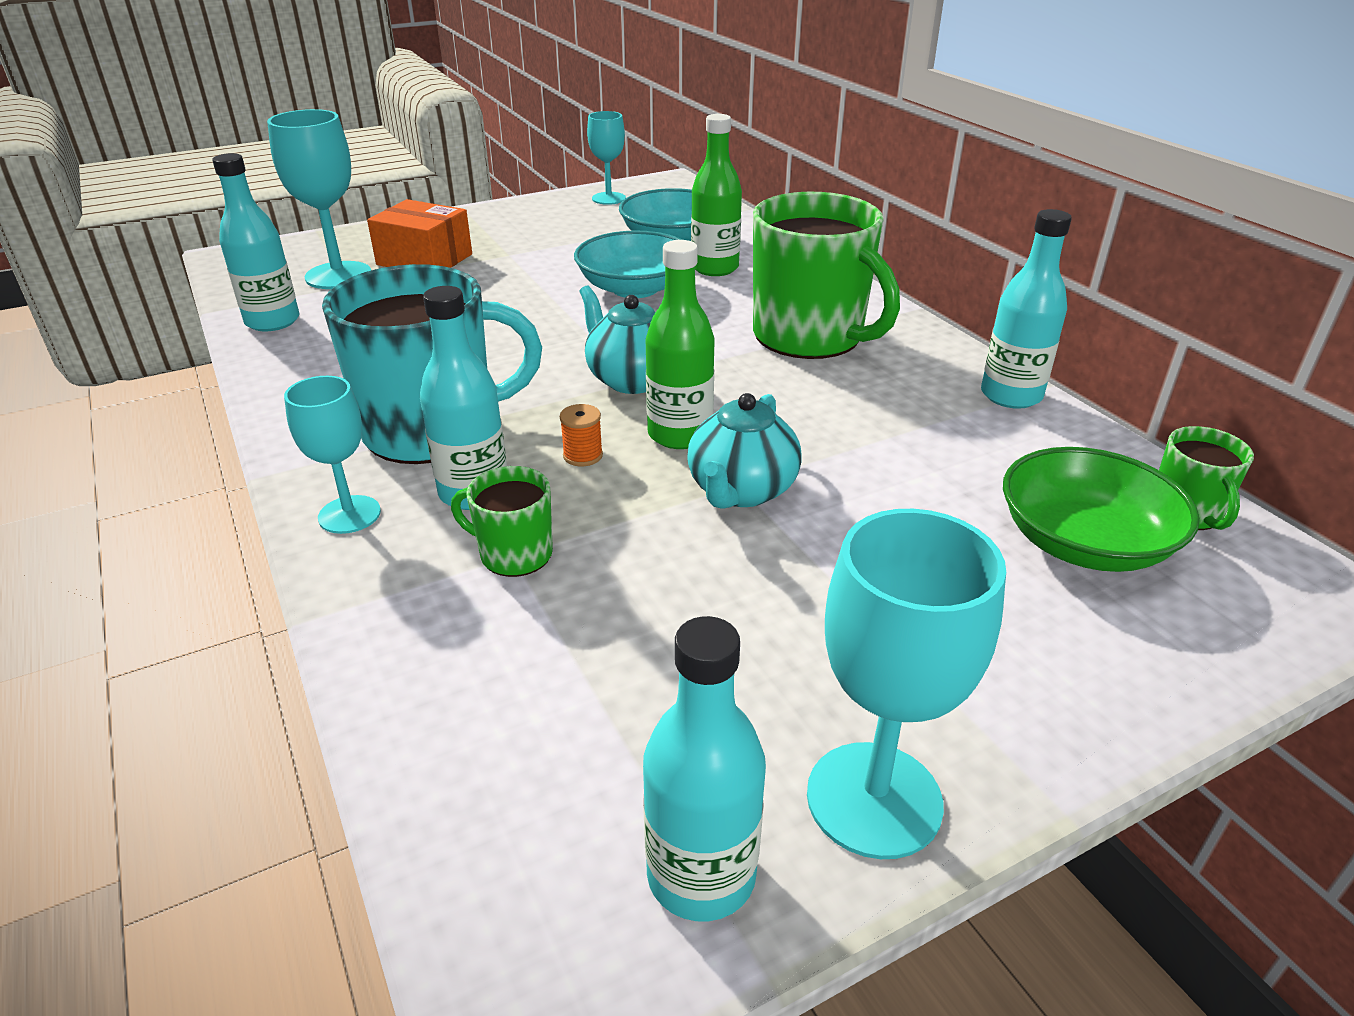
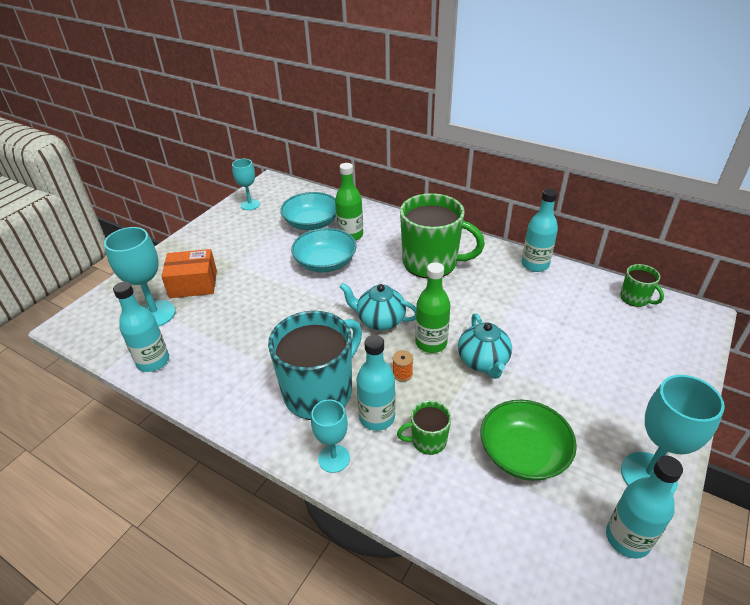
camera: 30 degrees left, 5 degrees up
(1083, 542) = (617, 328): green bowl -> green bowl (523, 453)

